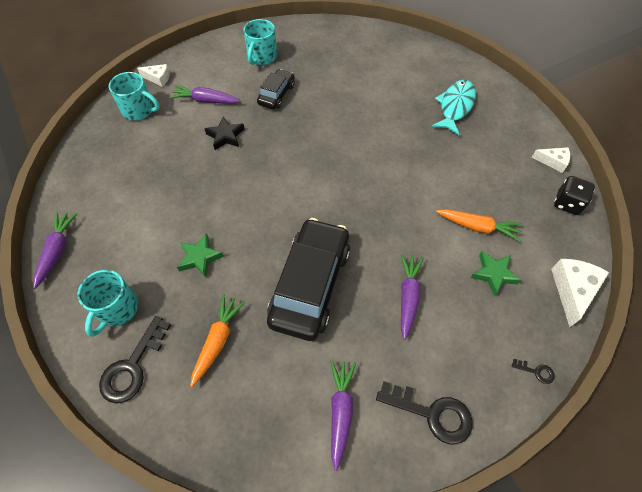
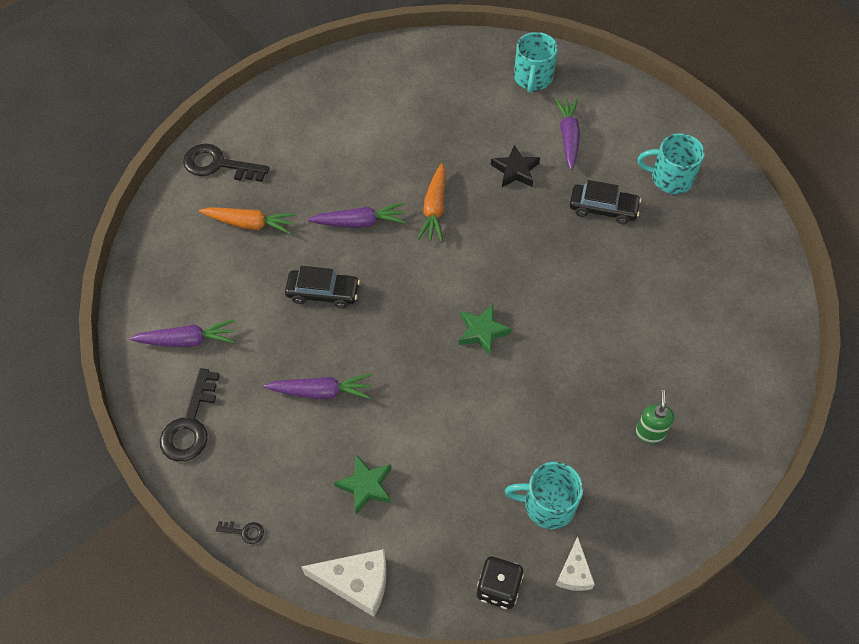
camera: 80 degrees right, 0 degrees up
(57, 250) = (330, 71): purple carrot -> purple carrot (359, 222)
(117, 309) = (273, 136): turquoise mug -> turquoise mug (547, 505)
(158, 78) = (591, 81): white cheese -> none
(200, 257) = (341, 186): green star -> green star (482, 332)
(310, 285) = (323, 293): black car -> black car, size x0.52
(455, 106) = (650, 432): turquoise fish -> green soap dispenser
(477, 227) = (434, 466): orange carrot -> orange carrot (434, 208)
(536, 371) = (244, 532): black key -> black key turned 90 degrees counterclockwise

